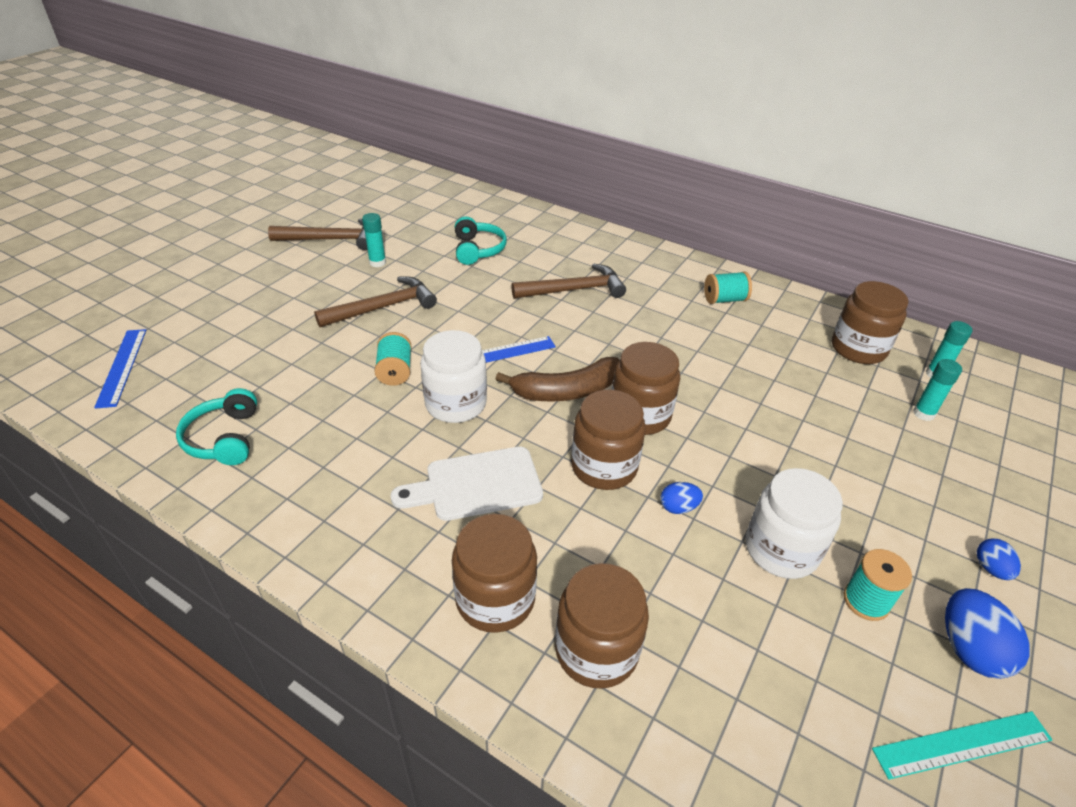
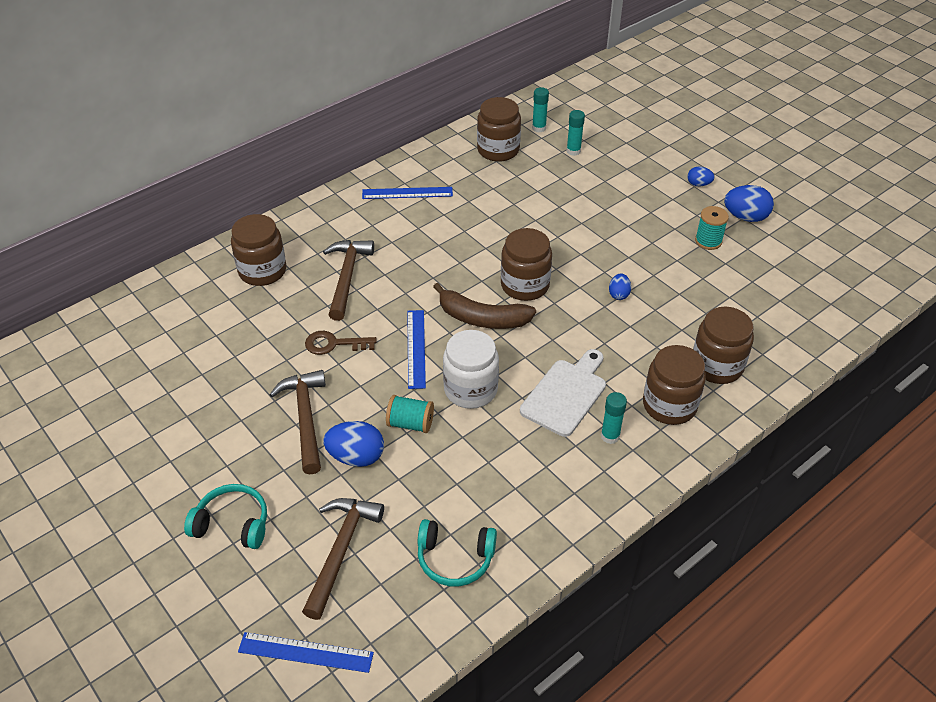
camera: 70 degrees left, 5 degrees up
(331, 240) = (144, 447): brown hammer -> brown hammer (341, 551)
(344, 346) = (356, 457): none -> blue egg
(377, 263) = (218, 412): turquoise glue stick -> turquoise glue stick (610, 436)
(476, 485) = (566, 394): white cutting board -> white cutting board turned 150 degrees counterclockwise
(478, 249) = (240, 328): turquoise headphones -> turquoise headphones (232, 524)
(481, 302) = (334, 344): none -> brown key
(566, 391) = (482, 318): brown banana -> brown banana turned 105 degrees clockwise
(604, 467) = (570, 320): brown jar -> brown jar (262, 271)
(724, 300) = (407, 193): turquoise spool -> blue ruler
(781, 549) = (664, 260): white jar -> none
(962, 744) = (794, 245): turquoise ruler -> none

